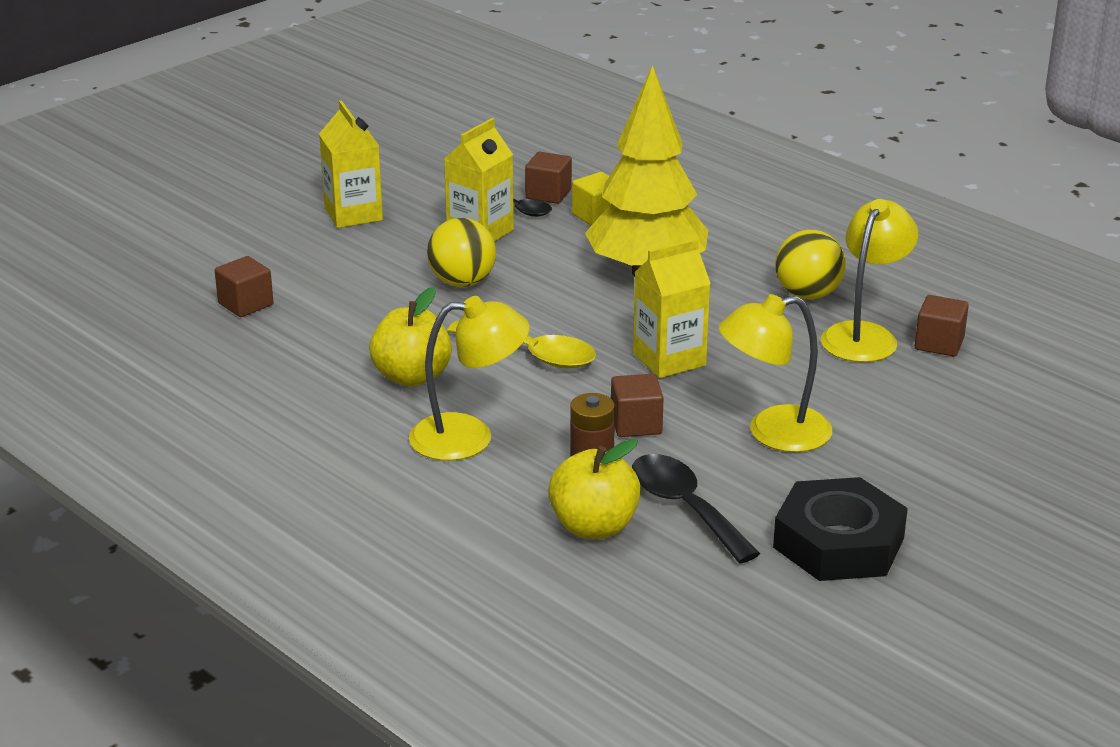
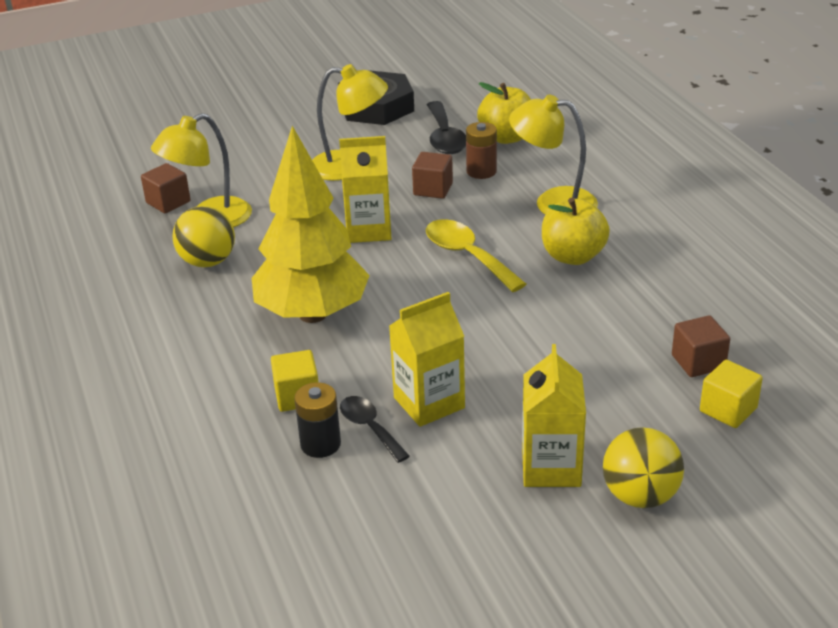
camera: 155 degrees left, 5 degrees up
(212, 275) = (728, 410): none -> yellow cube
(462, 282) = (483, 341): yellow ball -> yellow ball (640, 496)
(548, 194) = (320, 444): brown cube -> black battery

